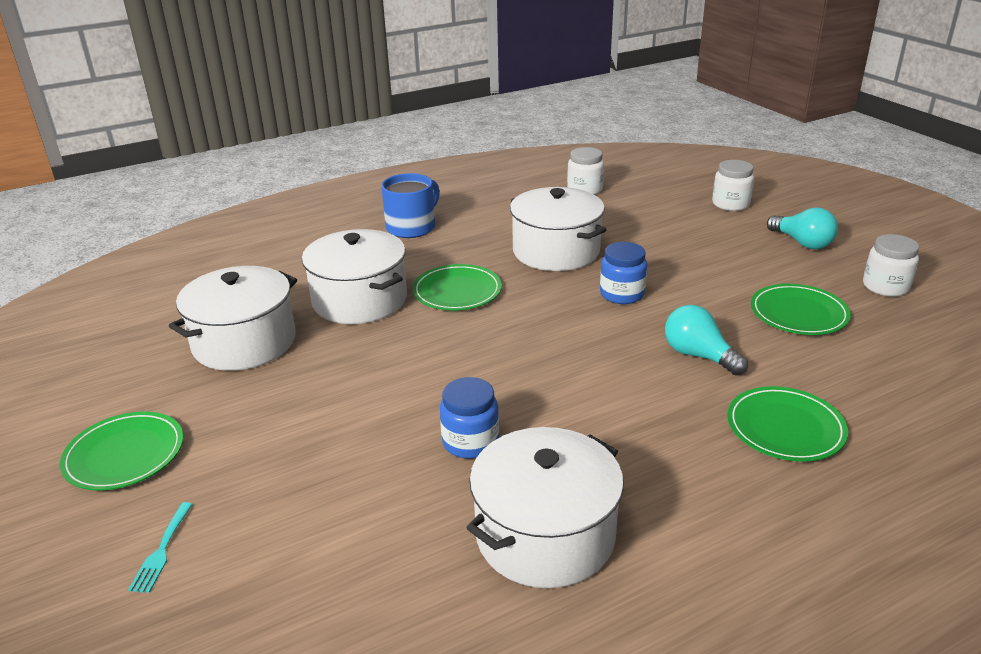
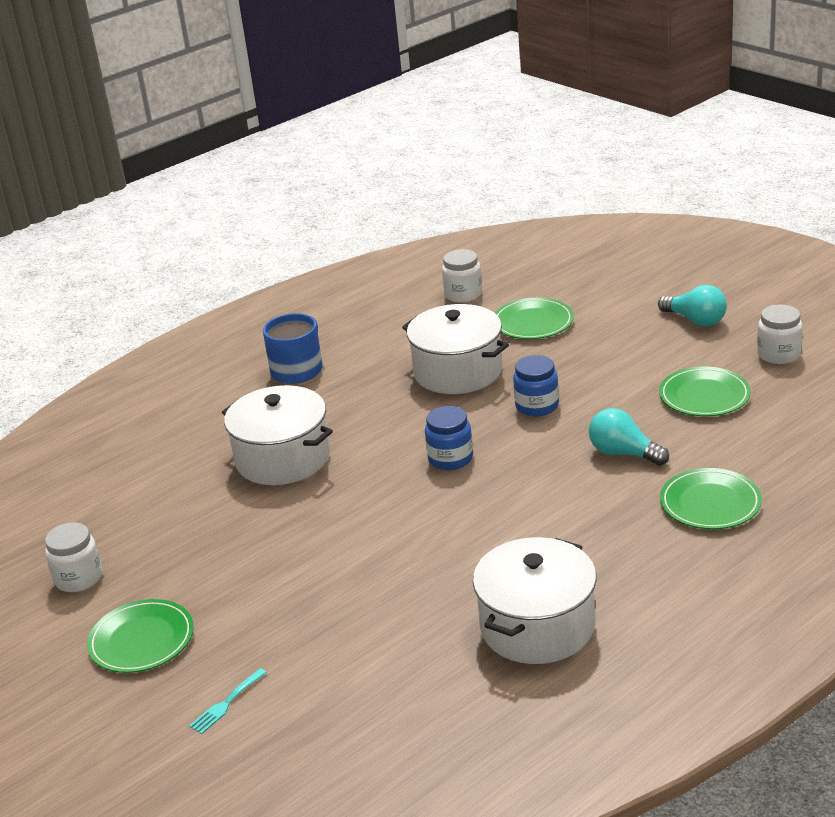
camera: 10 degrees left, 0 degrees up
(162, 551) = (226, 703): turquoise fork -> turquoise fork turned 45 degrees clockwise
(244, 342) = (191, 521): white pot -> none
(457, 291) = (376, 432): green plate -> green plate (533, 322)
(470, 442) = (447, 568): blue jar -> blue jar (450, 458)
(730, 204) = (617, 287): white jar -> white jar (79, 578)

